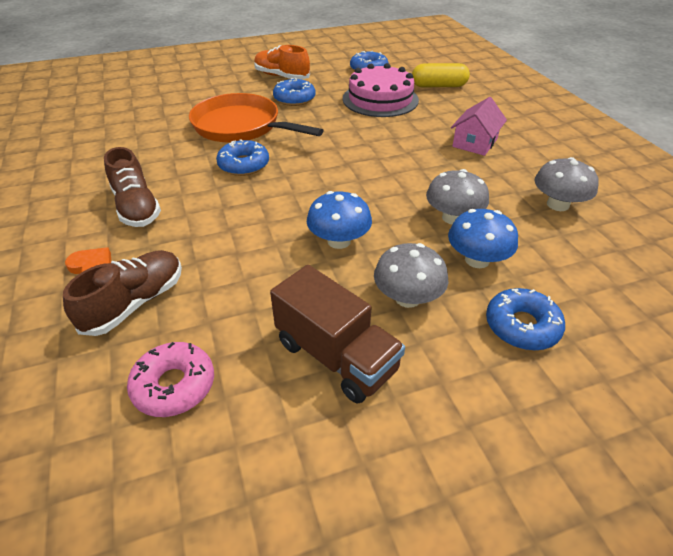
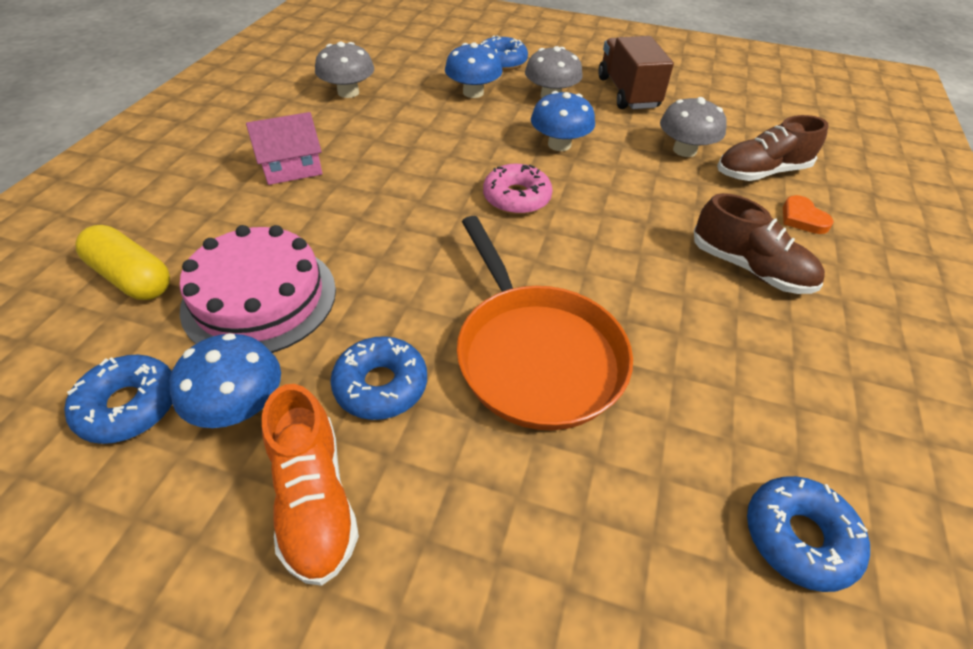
camera: 145 degrees left, 5 degrees up
(136, 207) = (749, 268): brown shoe -> brown shoe turned 120 degrees clockwise
(174, 385) = (739, 119): pink donut -> pink donut (516, 198)
(244, 165) = (585, 270): blue donut -> blue donut (798, 537)
(335, 80) = (240, 406): none -> blue mushroom
(453, 217) = (443, 119): grey mushroom -> grey mushroom (684, 150)

